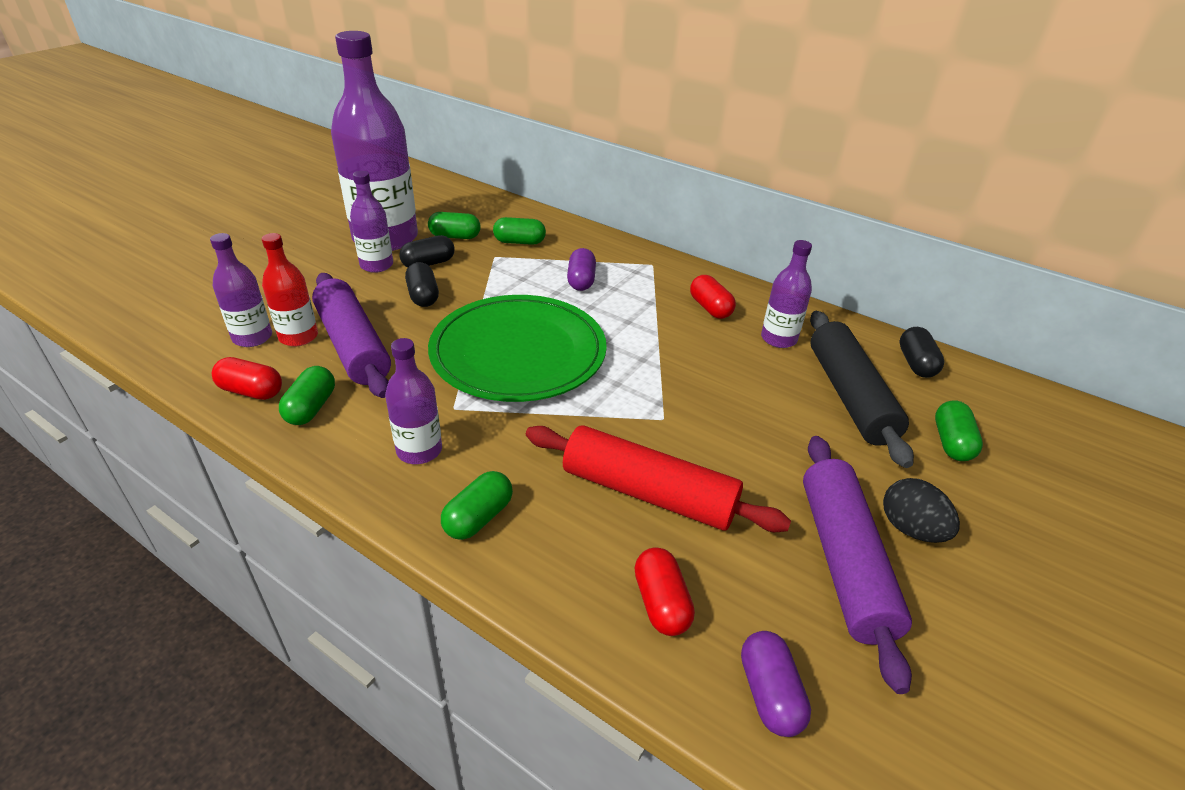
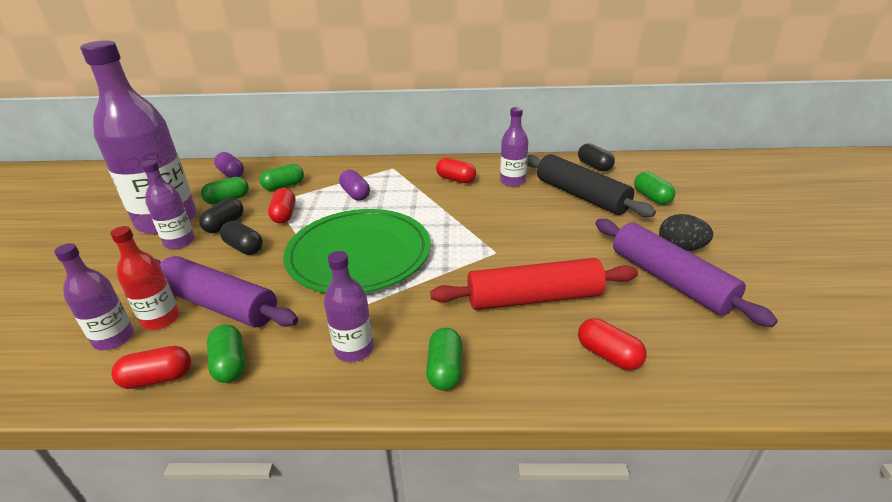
camera: 30 degrees left, 5 degrees down
(490, 276) = (284, 215): none -> red capsule
(769, 694) = (712, 368): purple capsule -> purple capsule (231, 174)

